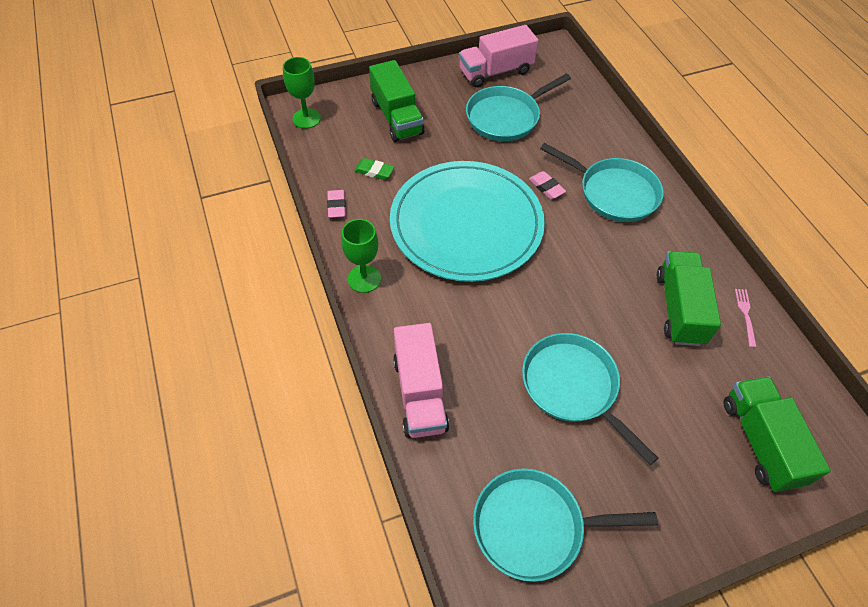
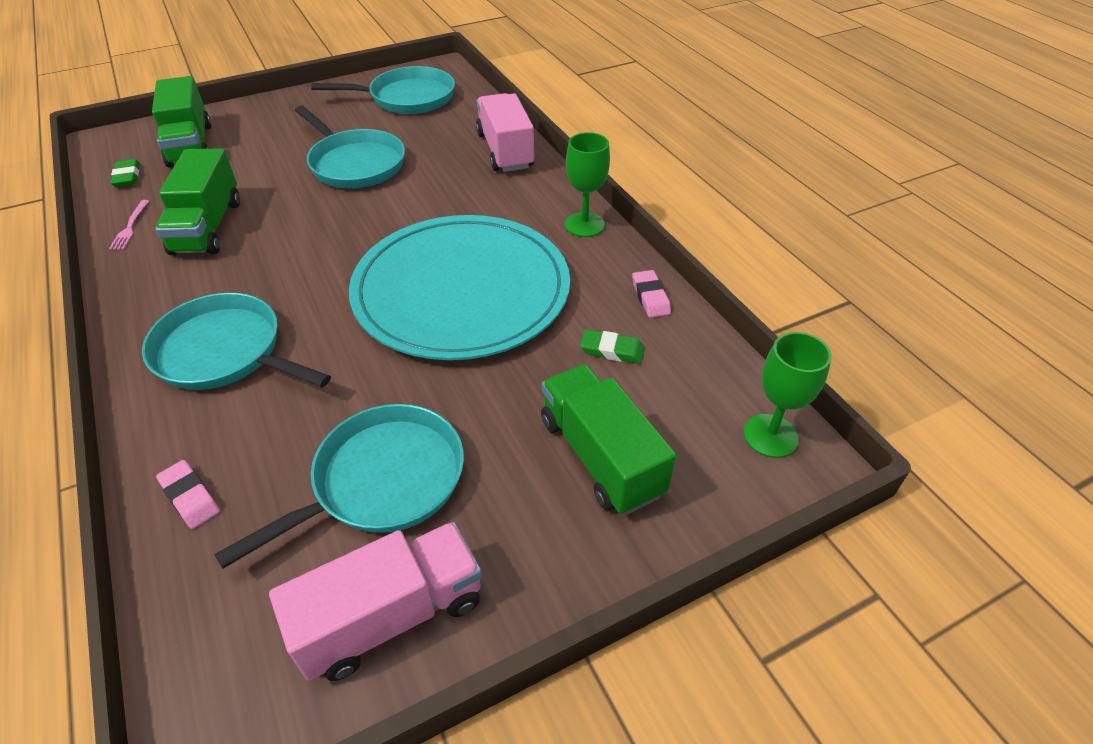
camera: 175 degrees right, 10 degrees down
(546, 187) = (333, 351): pink eraser -> pink eraser (190, 497)
(794, 389) = (127, 176): none -> green eraser

